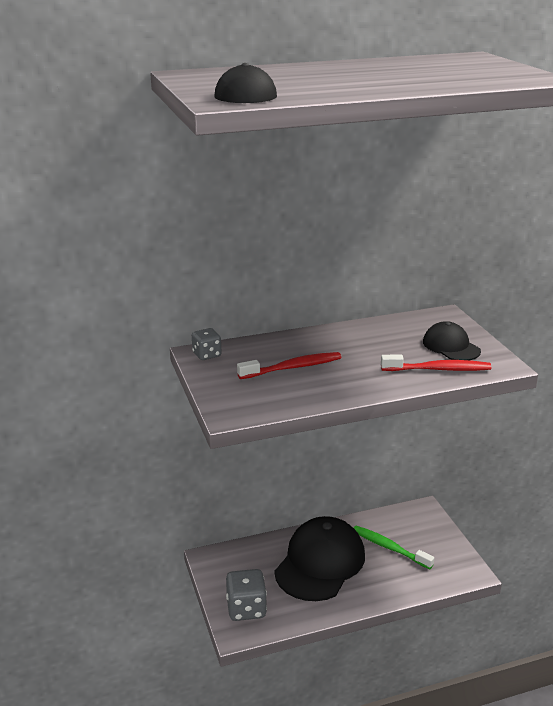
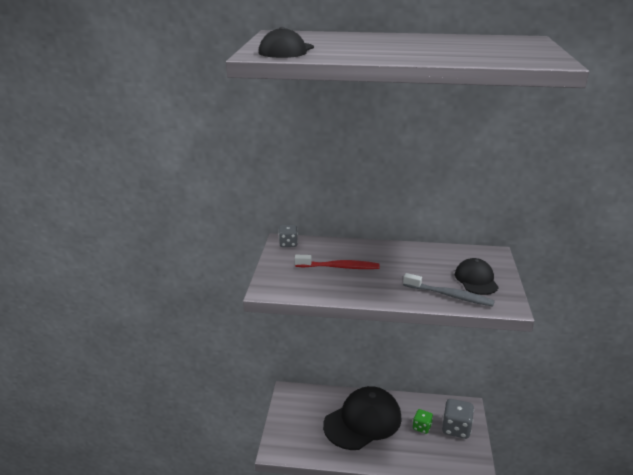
camera: 25 degrees right, 0 degrees up
(246, 609) = (291, 436): grey dice -> grey dice (456, 428)
(389, 547) = (421, 427): green toothbrush -> green dice
(438, 369) = (450, 295): red toothbrush -> grey toothbrush

